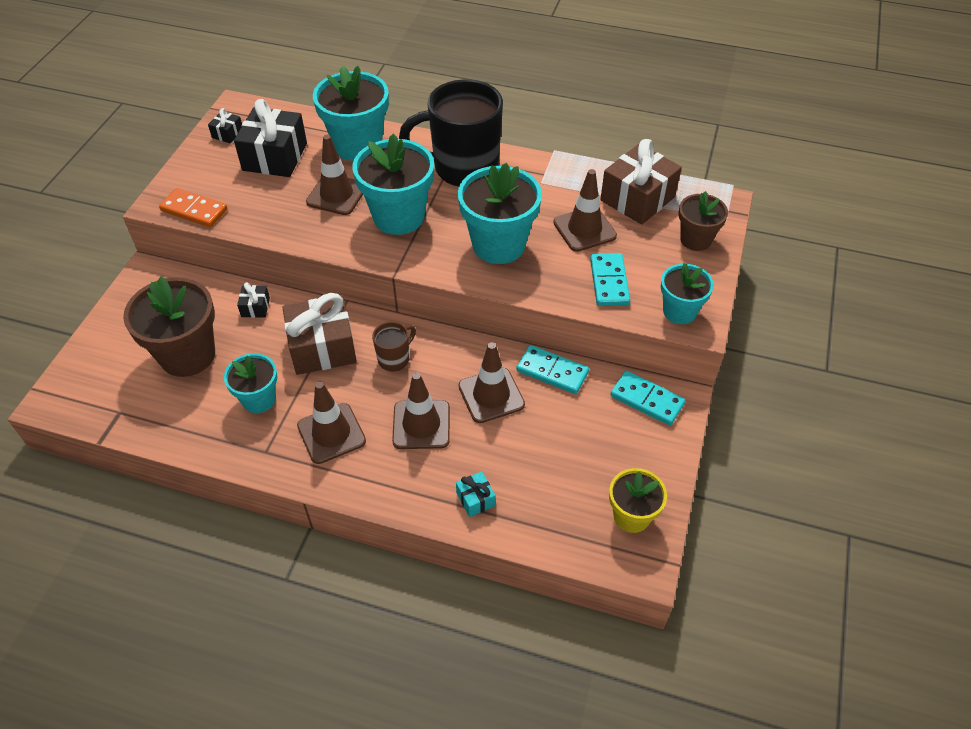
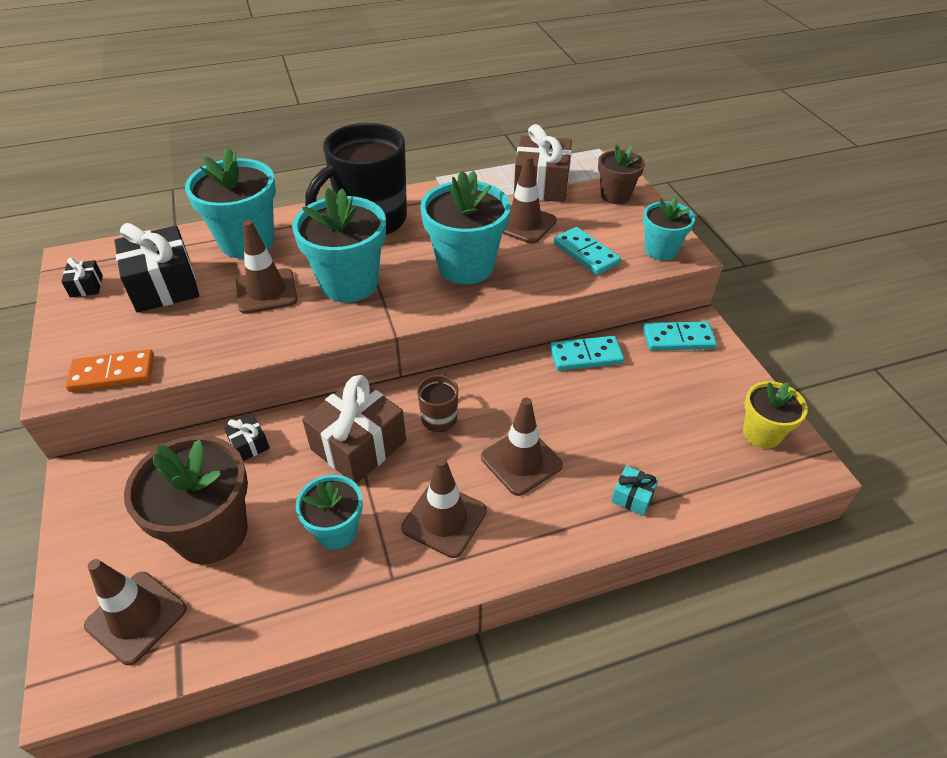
camera: 35 degrees left, 5 degrees down
(491, 395) = (556, 402): brown traffic cone -> brown traffic cone (136, 617)

